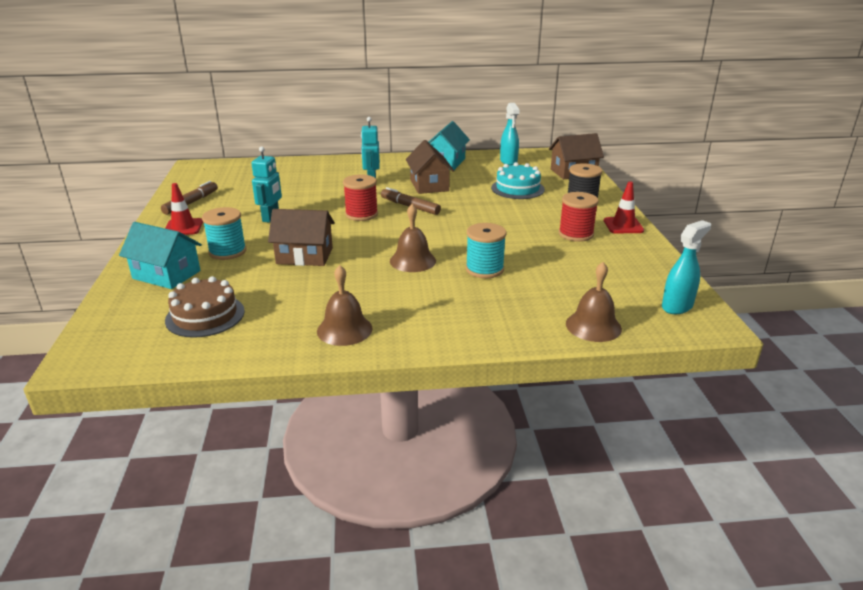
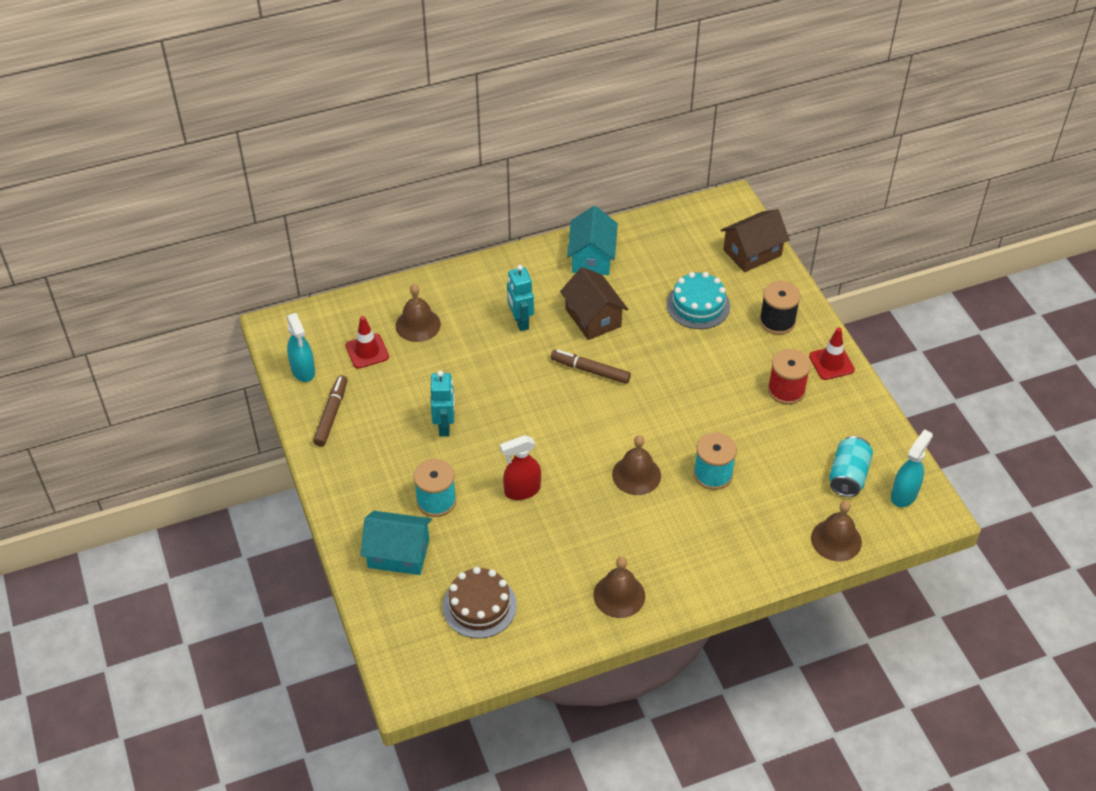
camera: 15 degrees left, 20 degrees up
(183, 227) = (357, 466): red traffic cone -> red traffic cone (367, 351)
(294, 175) = (418, 325): none -> brown bell
(304, 256) = (522, 490): brown house -> red spray bottle
(361, 214) = (543, 398): red spool -> none
(508, 161) = (667, 239): turquoise spray bottle -> turquoise spray bottle (303, 370)
(619, 287) = (848, 476): none -> turquoise can

